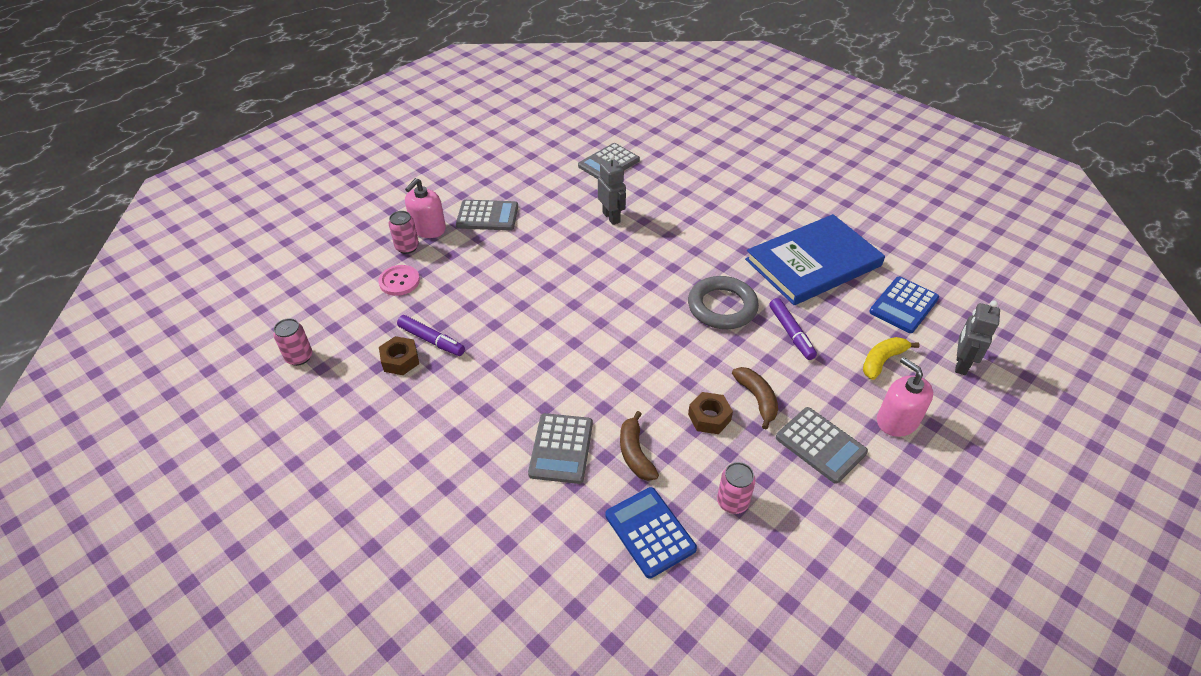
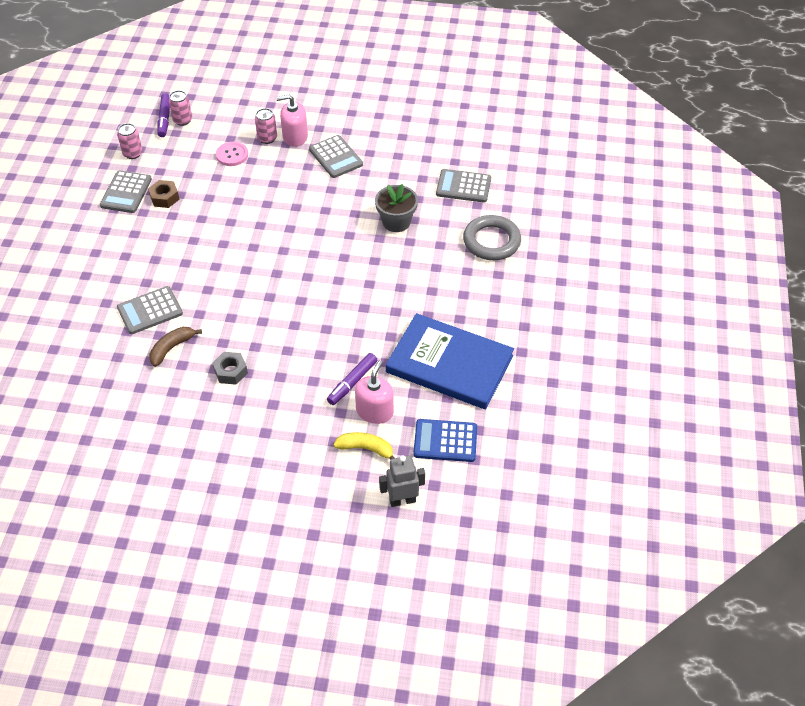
camera: 55 degrees right, 5 degrees up
(431, 340) = (192, 201): purple marker -> purple marker (164, 119)
(611, 217) = (396, 222): grey robot -> grey flower pot
(650, 532) = (116, 384): blue calculator -> none
(709, 417) = (231, 371): brown nut -> grey nut
(722, 307) = (348, 331): grey ring -> grey ring (491, 241)
(732, 502) = (166, 414): pink can -> pink can (182, 120)
(757, 399) = (268, 390): brown banana -> none
(820, 445) = (250, 442): grey calculator -> grey calculator (126, 192)
(897, 421) = (307, 479): pink soap dispenser -> pink soap dispenser (374, 411)

